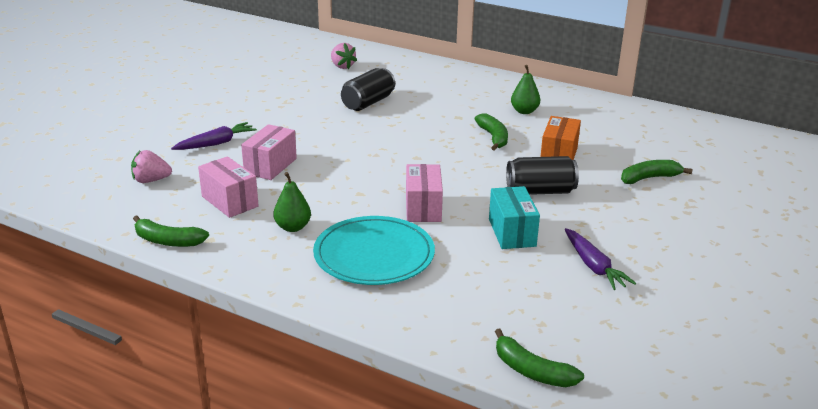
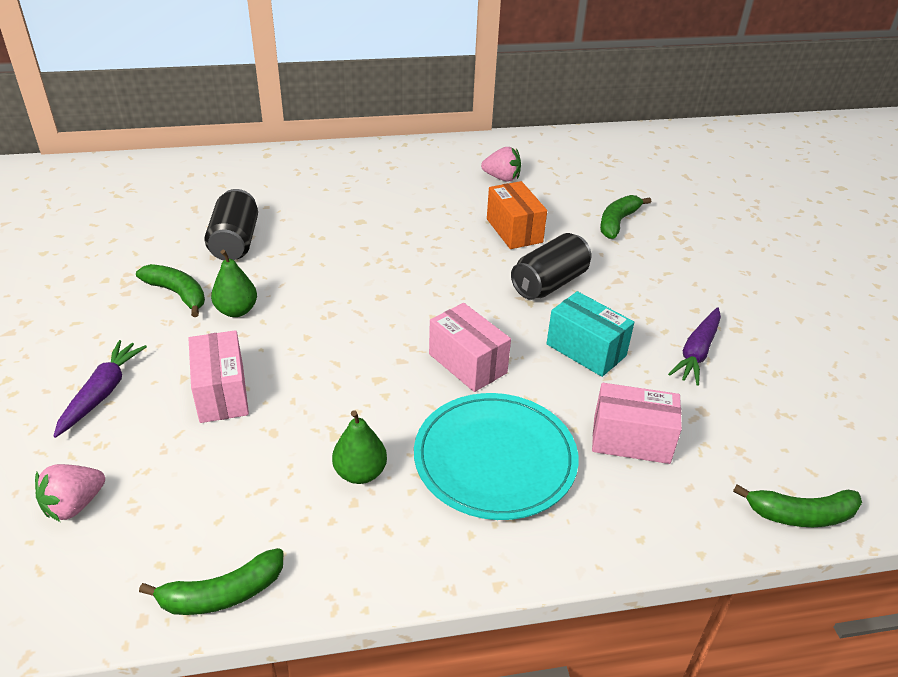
camera: 40 degrees left, 10 degrees up
(230, 201) = (233, 478): pink box -> pink box (631, 440)
(342, 66) = (139, 200): pink strawberry -> pink strawberry (502, 178)
(493, 137) = (427, 234): green banana -> green banana (178, 294)
(524, 111) = (417, 186): green pear -> green pear (236, 310)
(593, 266) = (697, 352): purple carrot -> purple carrot turned 90 degrees clockwise

